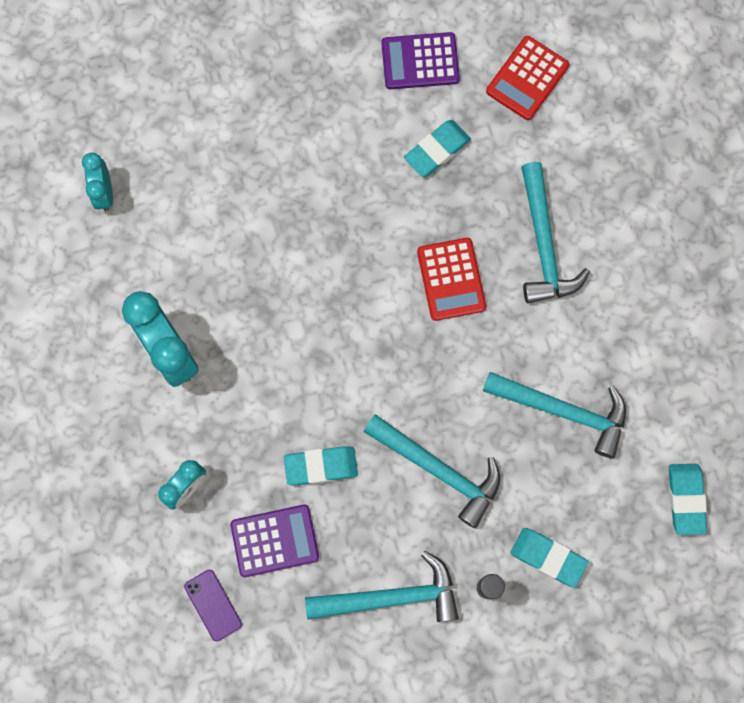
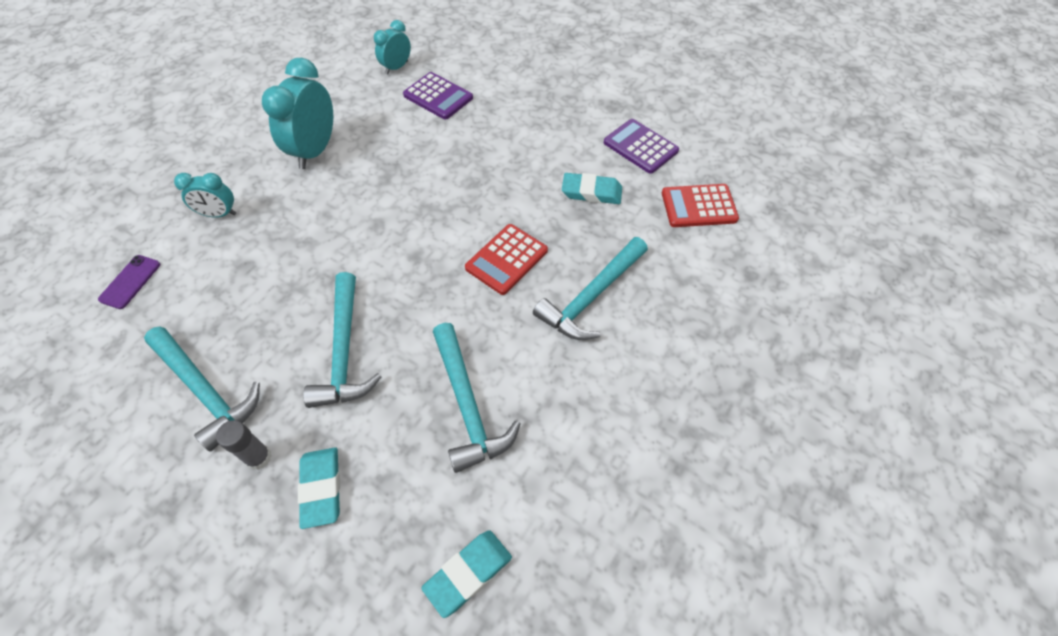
camera: 50 degrees right, 20 degrees down
(275, 541) = (208, 286): purple calculator -> purple calculator (438, 97)
(321, 466) = (291, 276): turquoise eraser -> none

